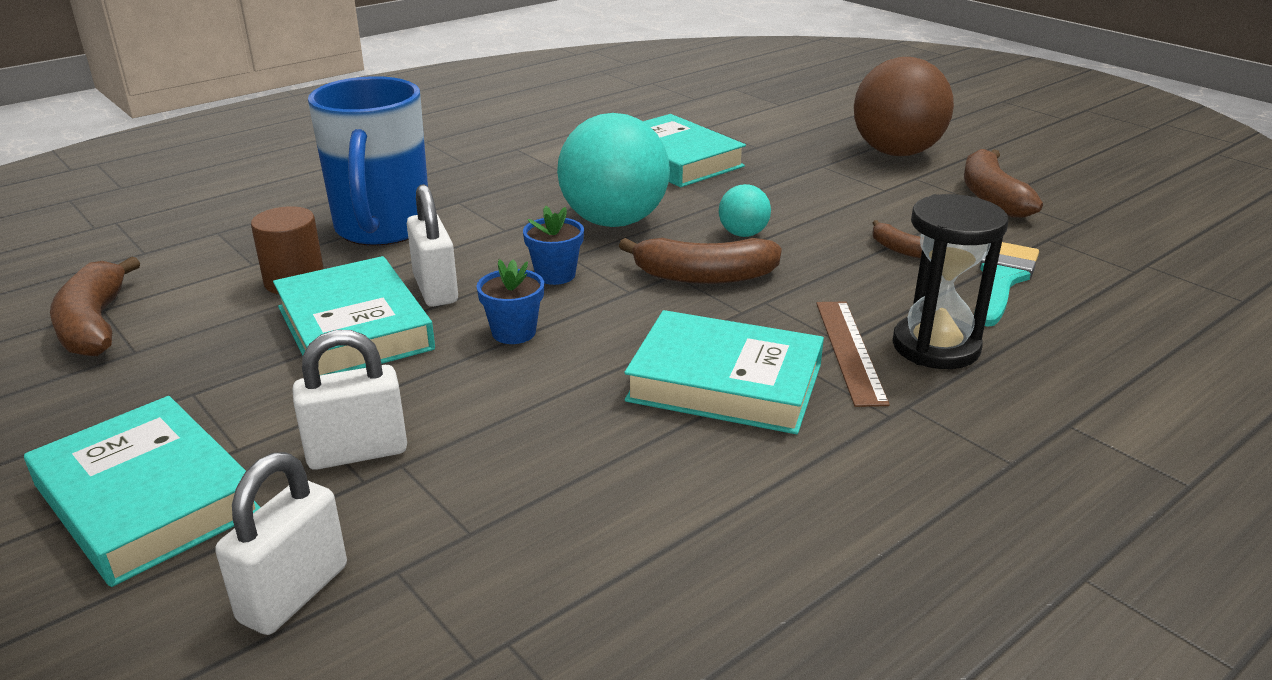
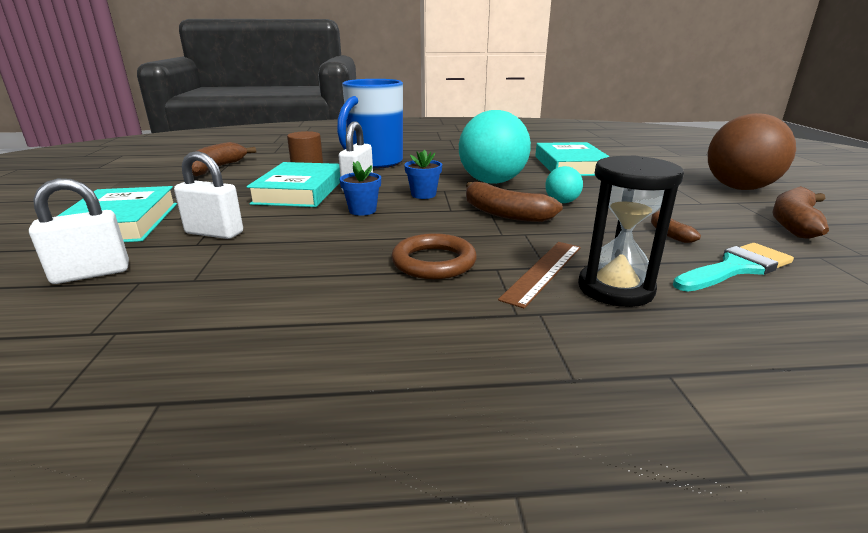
camera: 35 degrees right, 5 degrees down
(725, 383) = (434, 262): turquoise book -> brown ring

